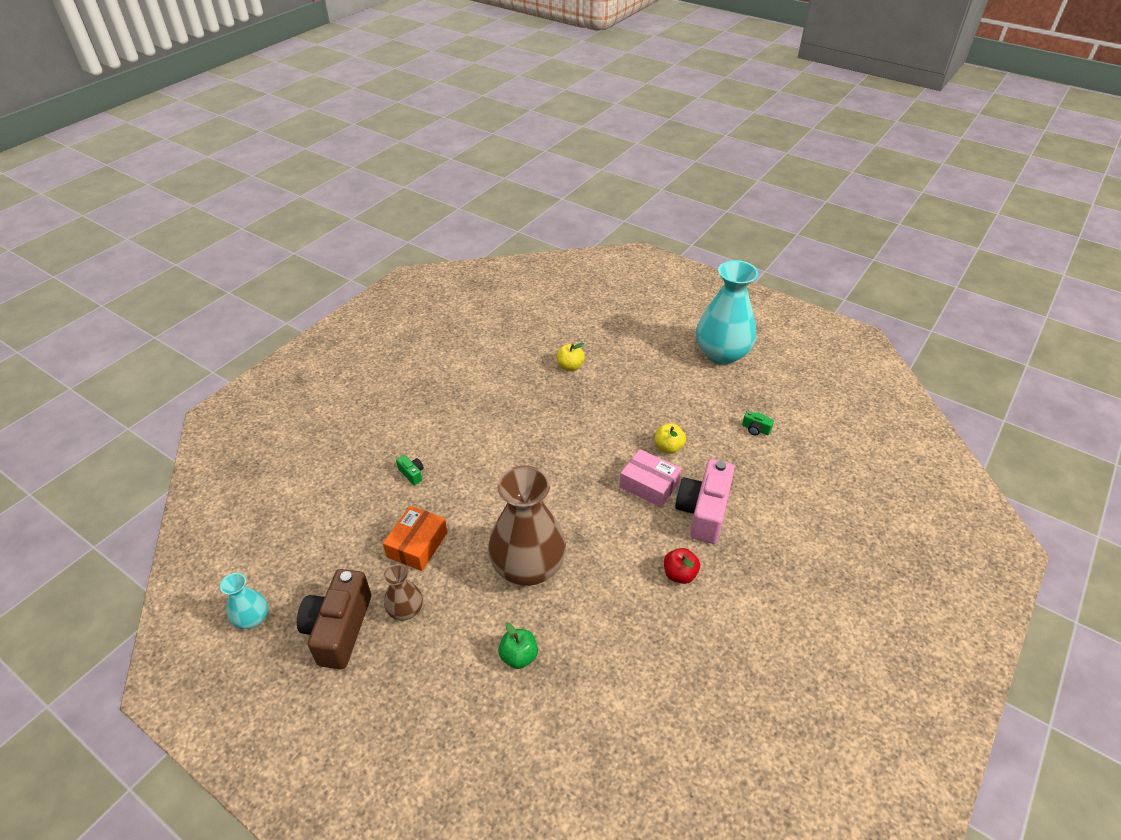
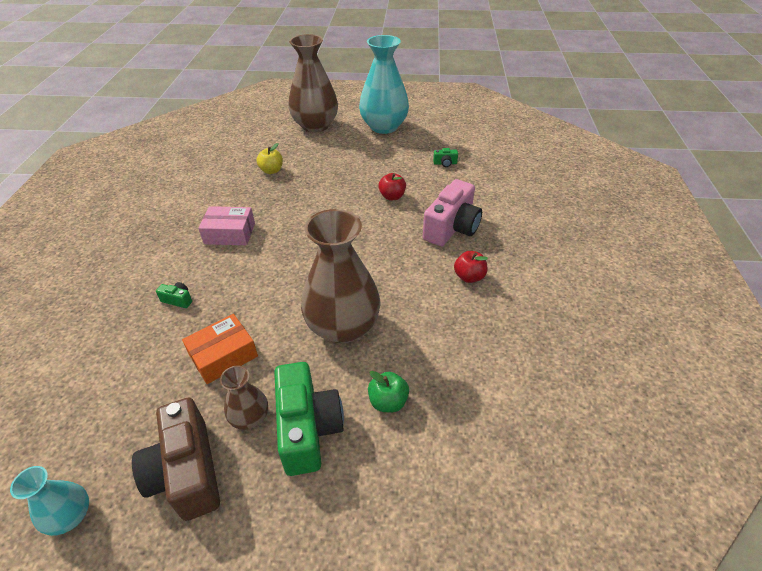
camera: 30 degrees left, 0 degrees up
(417, 544) = (223, 355): orange box -> orange box turned 60 degrees clockwise
(442, 643) = (308, 428): none -> green camera
(649, 325) = (315, 125): none -> brown vase
(649, 485) = (397, 226): pink box -> pink box (230, 233)
(668, 447) = (392, 196): yellow apple -> red apple
(703, 511) = (452, 228): pink camera -> pink camera turned 135 degrees counterclockwise

